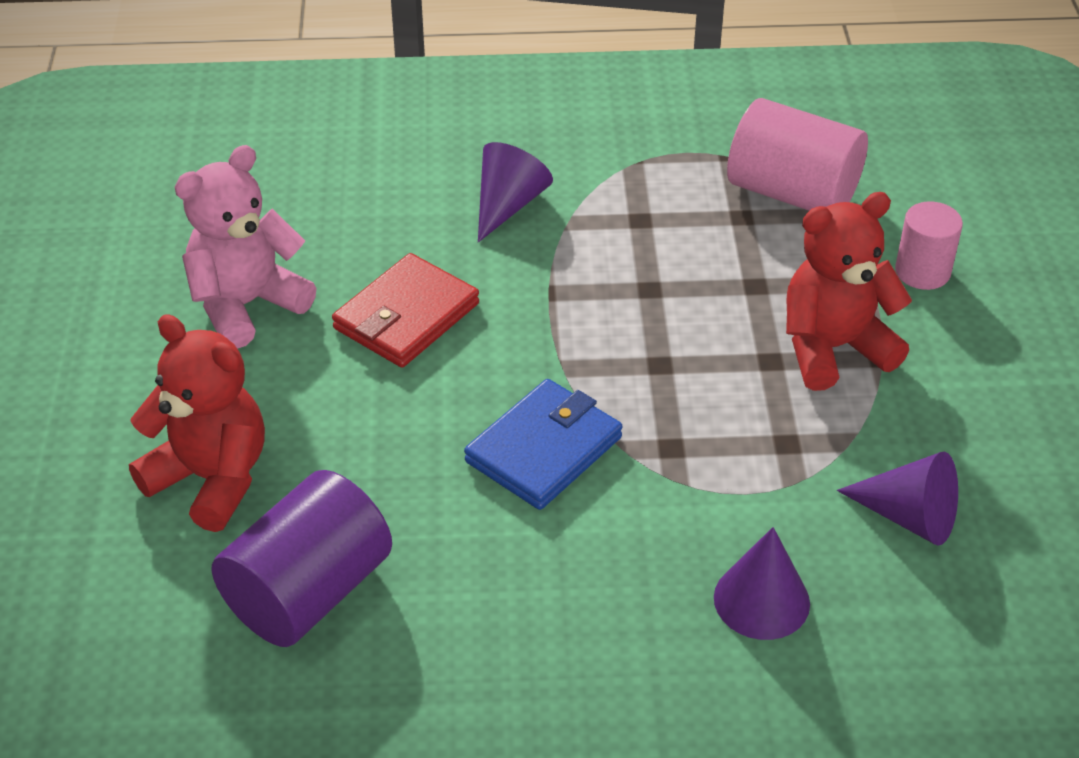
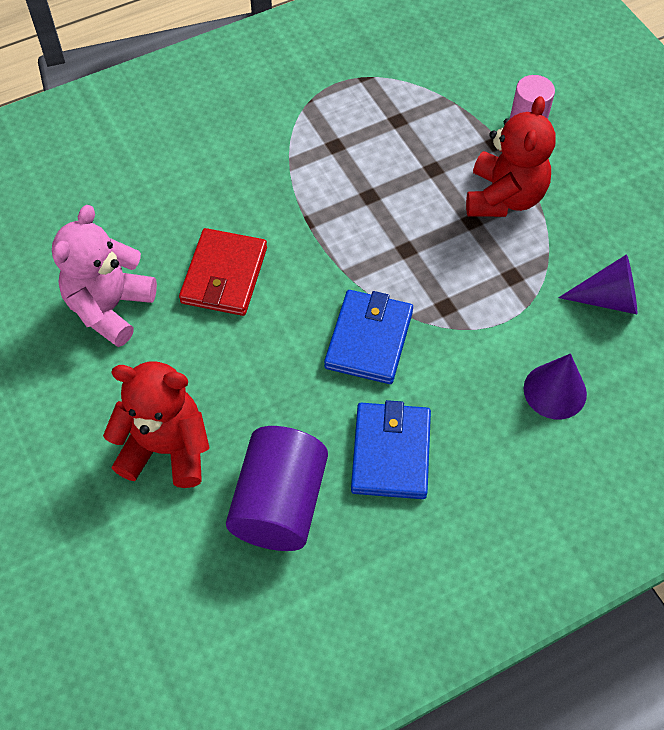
camera: 25 degrees left, 15 degrees up
(488, 589) = (391, 453): none -> blue wallet
(508, 205) = (242, 165): purple cone -> none
(792, 193) = (419, 91): pink cylinder -> none
(833, 348) = (504, 197): red teddy bear -> red teddy bear turned 150 degrees clockwise

